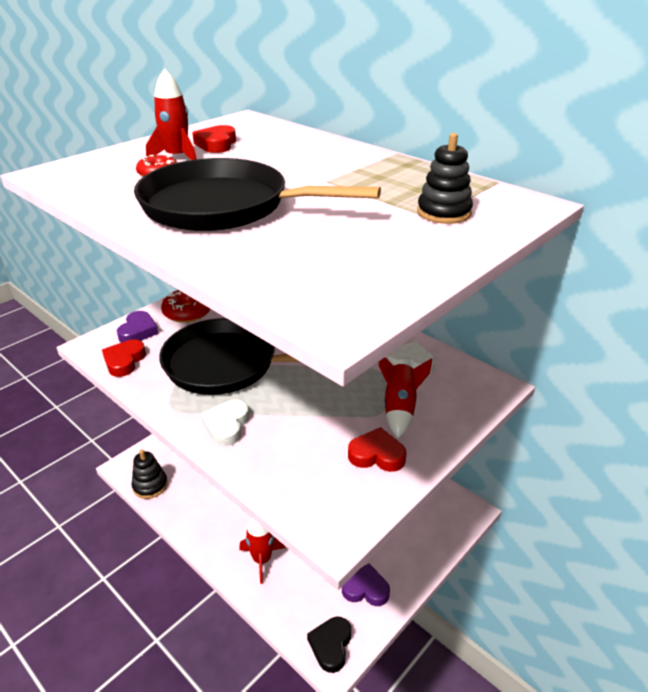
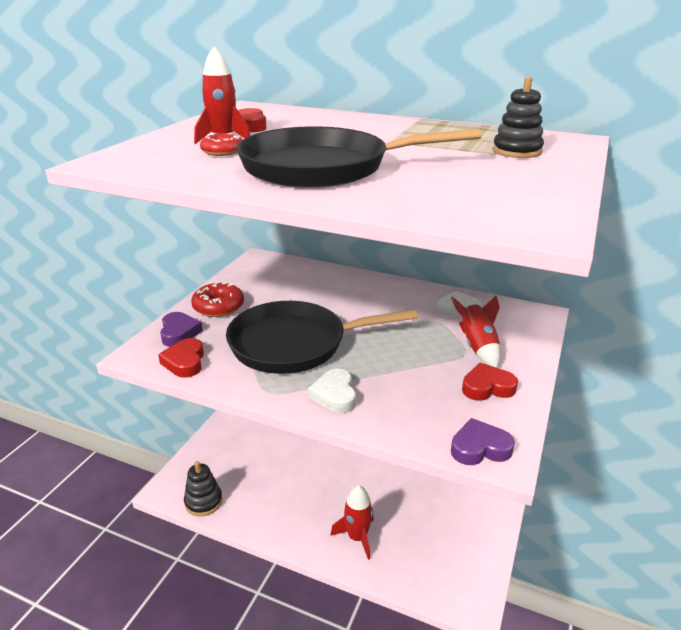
camera: 20 degrees left, 5 degrees down
(331, 645) = (464, 593): black heart -> none
(365, 589) = (466, 534): purple heart -> purple heart (480, 448)

